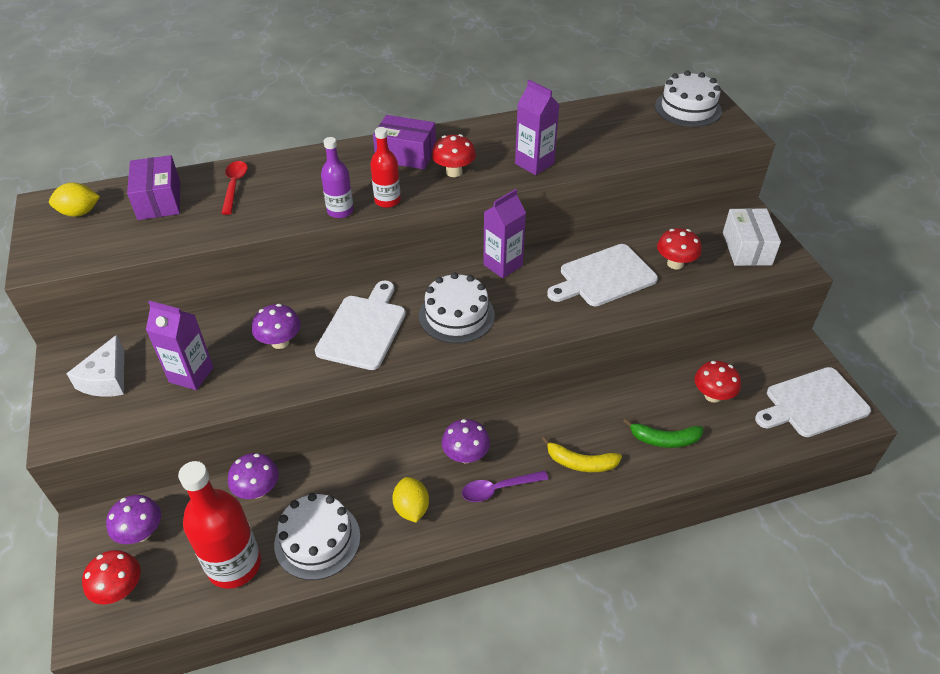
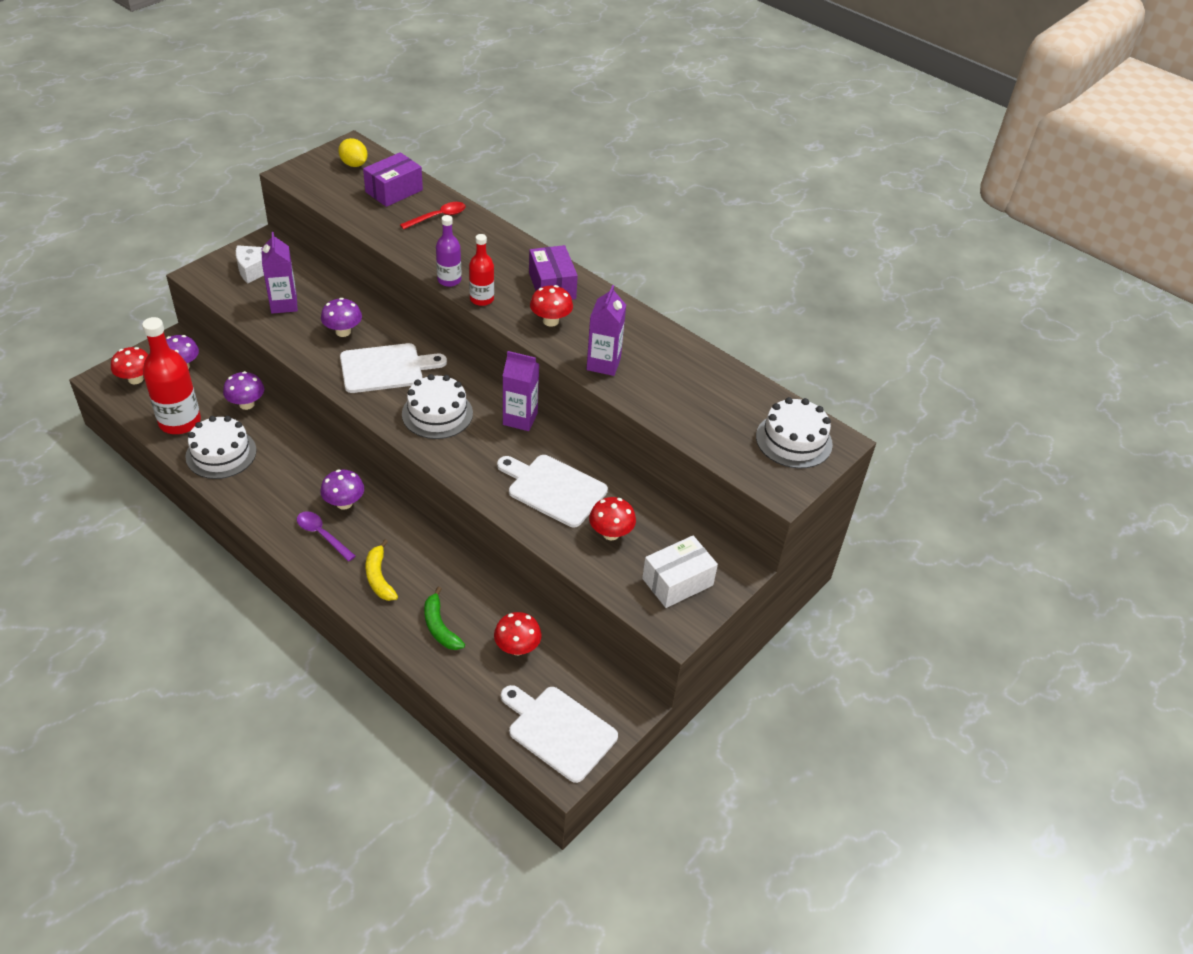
camera: 55 degrees right, 0 degrees up
(411, 508) = (275, 492): yellow lemon -> none

